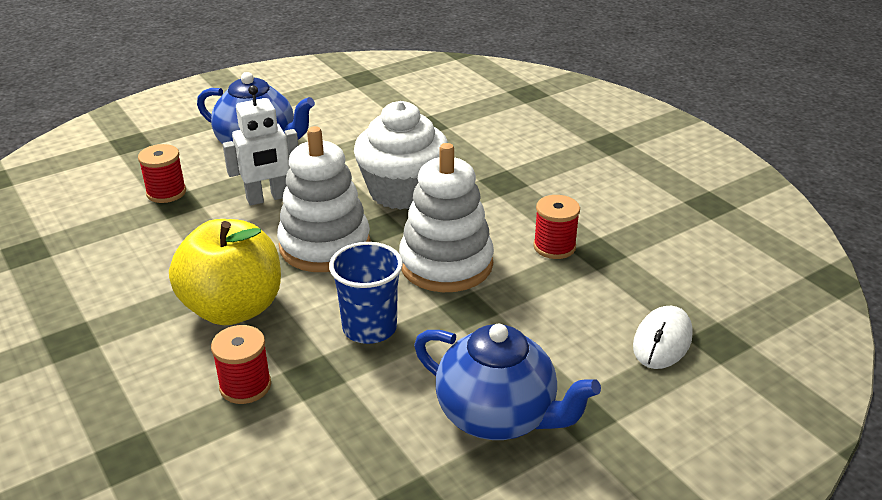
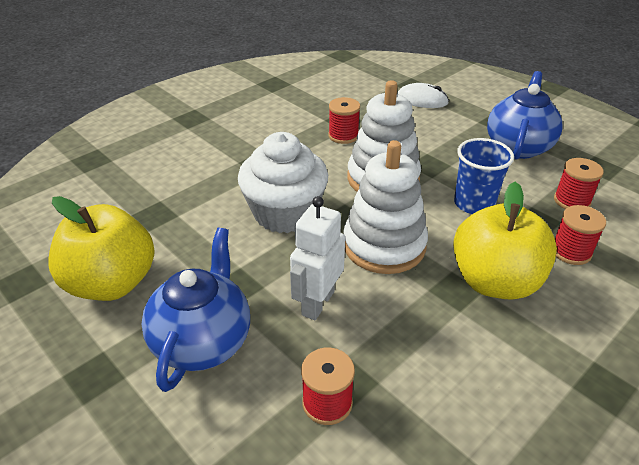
camera: 100 degrees left, 5 degrees up
(267, 198) = (317, 303): white robot -> white robot turned 120 degrees counterclockwise
(340, 427) = (571, 201): none -> red spool
(342, 110) = (112, 283): none -> yellow apple

